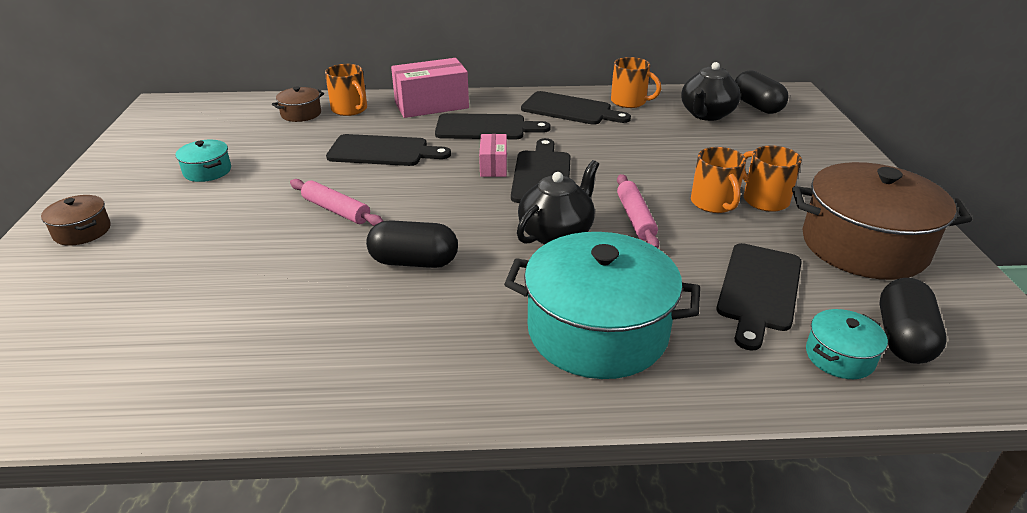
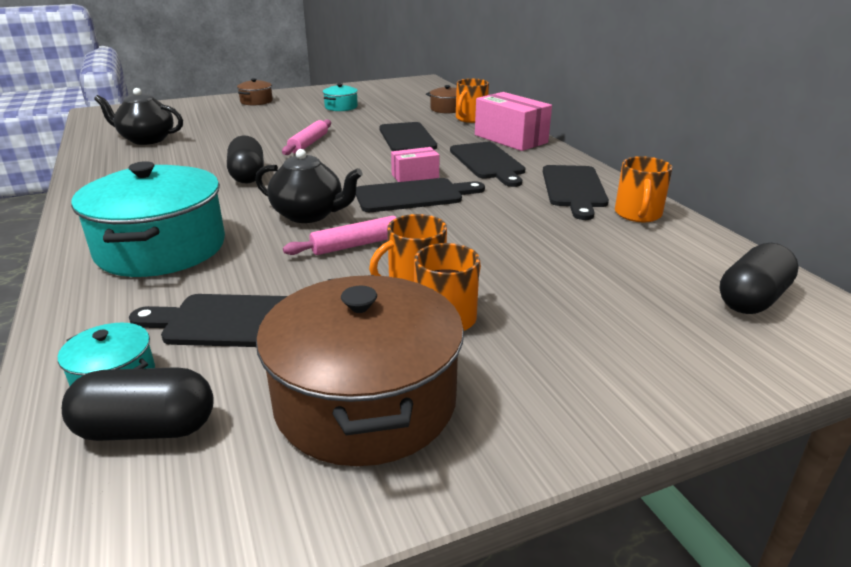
camera: 70 degrees right, 5 degrees down
(706, 114) = (665, 263): black teapot -> black teapot (146, 139)

